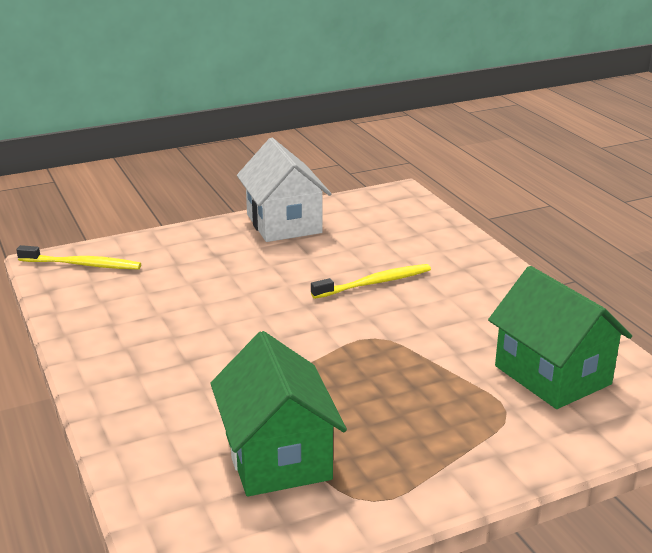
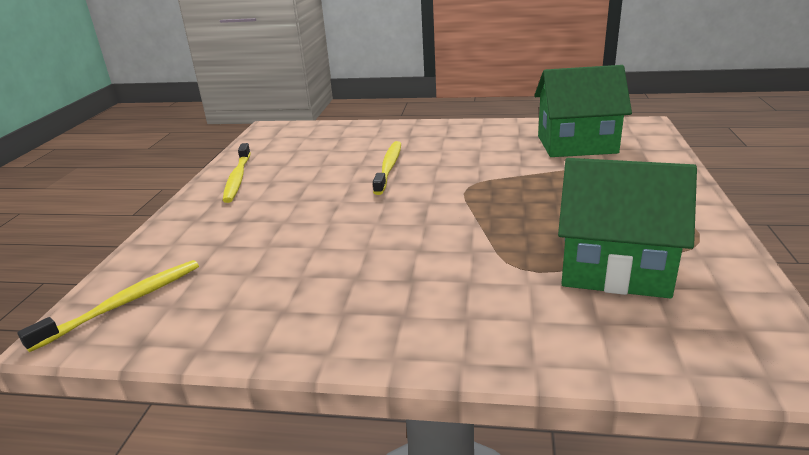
camera: 55 degrees left, 0 degrees up
(284, 223) = (237, 178): white house -> yellow toothbrush

